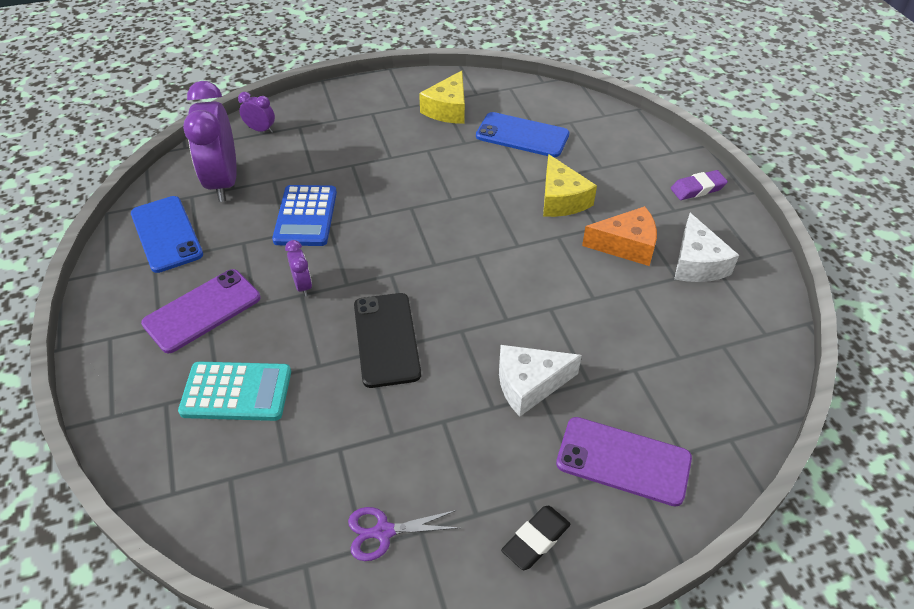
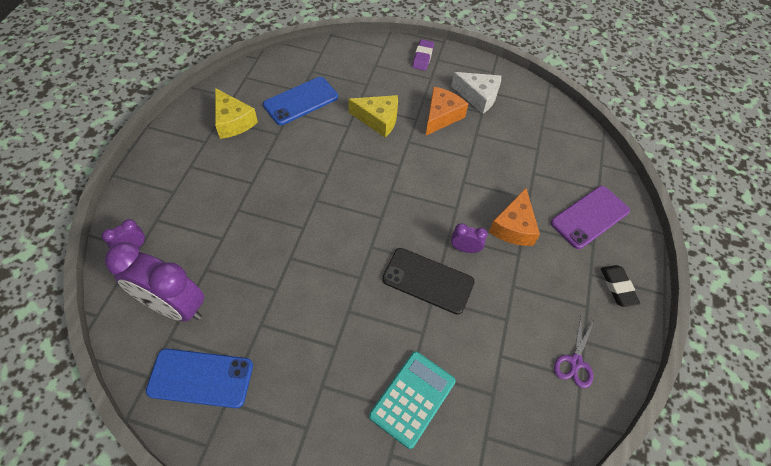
camera: 60 degrees left, 10 degrees up
(202, 310) = (313, 387): purple phone -> none
(303, 285) = (340, 305): purple clock -> purple clock (465, 248)
(306, 216) = (268, 268): blue calculator -> none
(529, 384) = (513, 227): white cheese -> orange cheese

